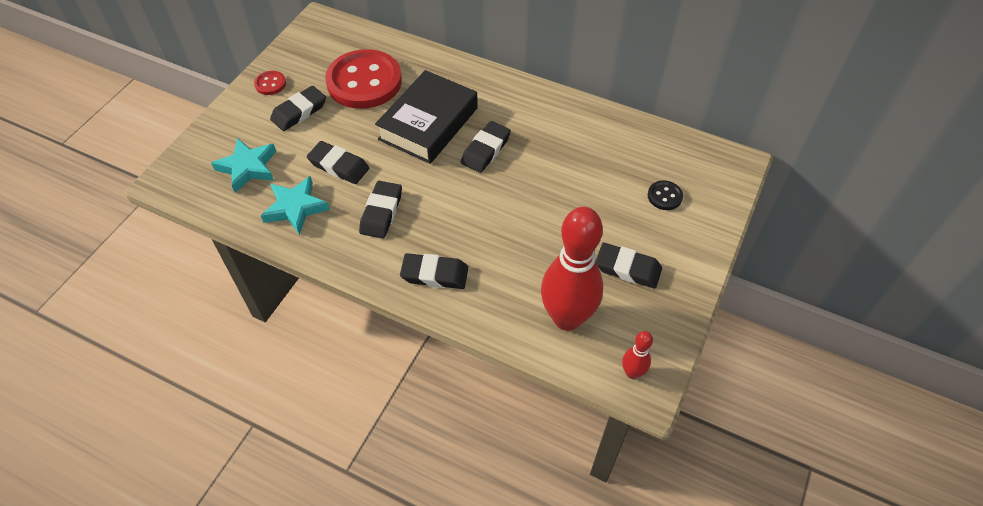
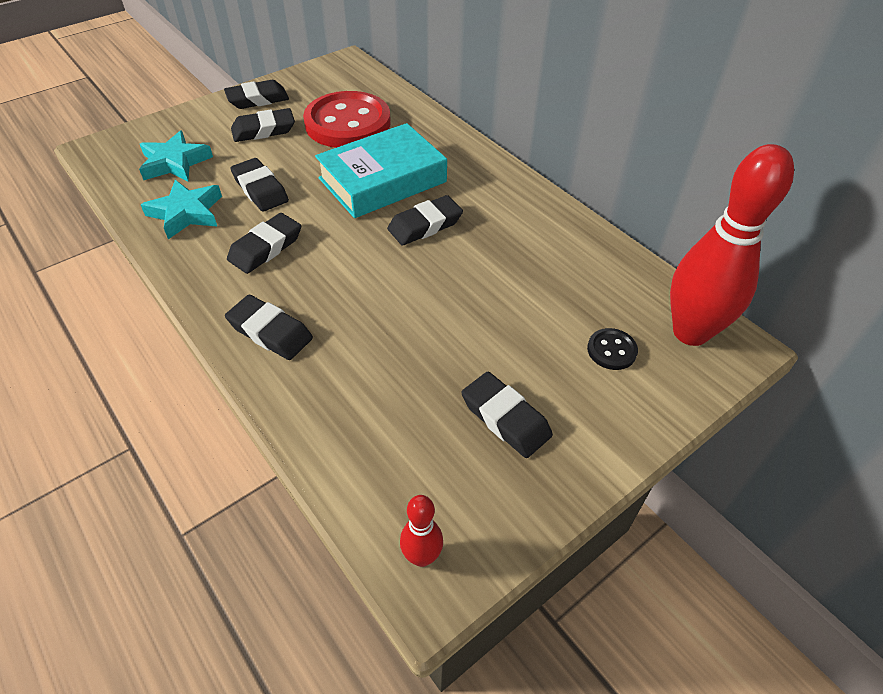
camera: 25 degrees right, 5 degrees down
(270, 84) = (257, 99): red button -> black eraser
(428, 123) = (382, 180): black book -> turquoise book
(567, 318) = (385, 446): red bowling pin -> red bowling pin (690, 332)

